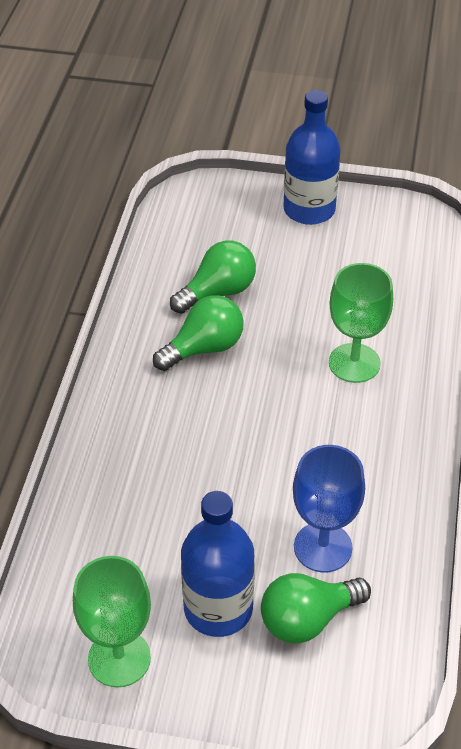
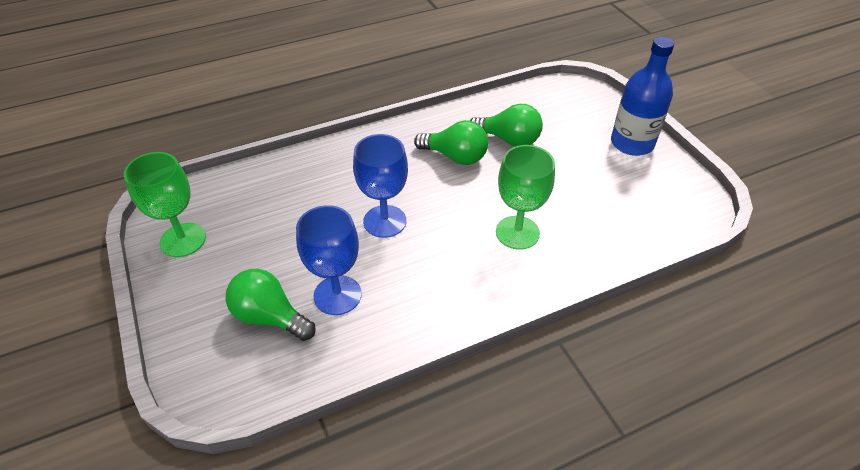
camera: 55 degrees right, 0 degrees up
(218, 608) = (249, 266): blue bottle -> none
(250, 457) = (384, 221): none -> blue goblet

